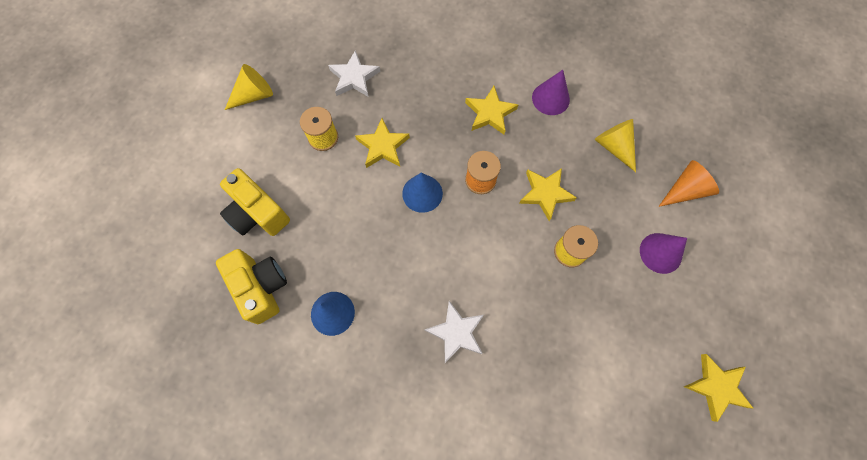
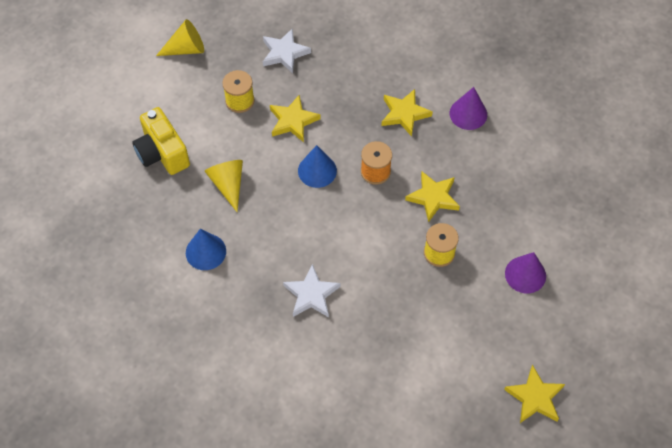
camera: 15 degrees right, 10 degrees down
(261, 287) = (149, 215): yellow camera -> none
(614, 147) = (515, 171): yellow cone -> yellow cone (228, 184)
(685, 190) = (570, 226): orange cone -> none

